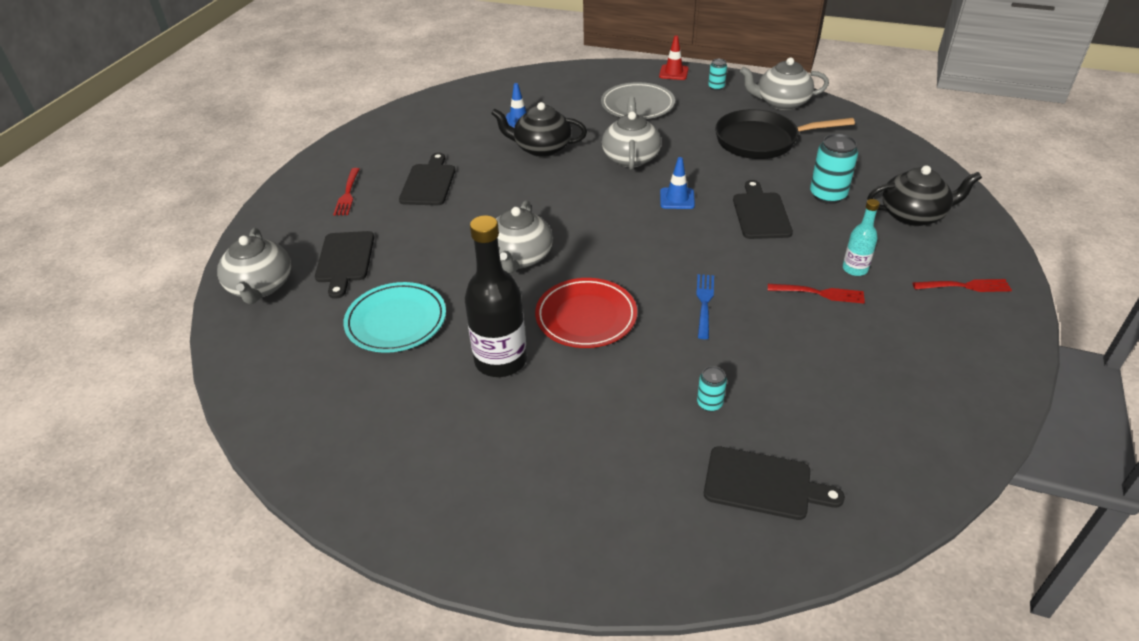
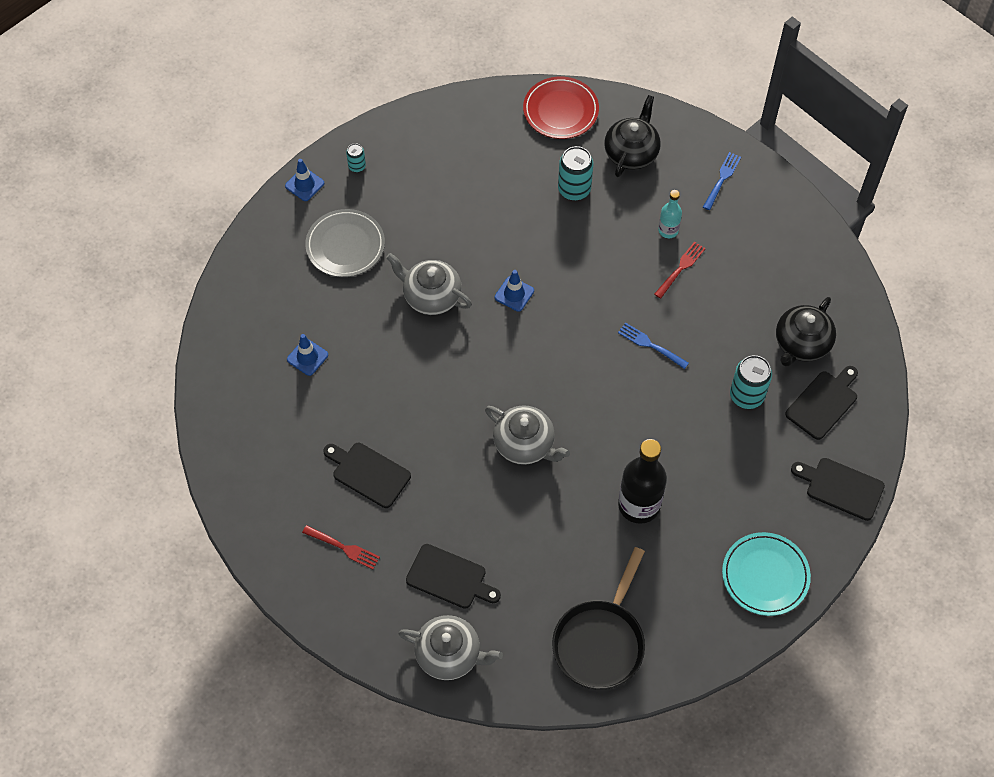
camera: 65 degrees left, 20 degrees up
(396, 321) = (554, 562): turquoise plate -> turquoise plate (765, 576)
(541, 148) = (369, 358): black teapot -> black teapot (801, 343)
(586, 317) = (622, 429): red plate -> red plate (560, 110)
(673, 72) = (304, 184): red traffic cone -> blue traffic cone
(709, 403) = (746, 395): turquoise can -> turquoise can, size x1.86
(761, 141) = (470, 186): black pan -> black pan (600, 641)
(761, 213) = (569, 248): black cutting board -> black cutting board (841, 487)
(781, 103) = (419, 134): grey teapot -> none
(964, 286) = (722, 179): red fork -> blue fork

